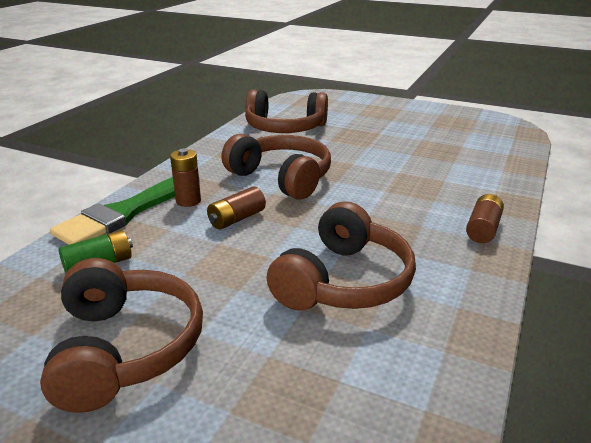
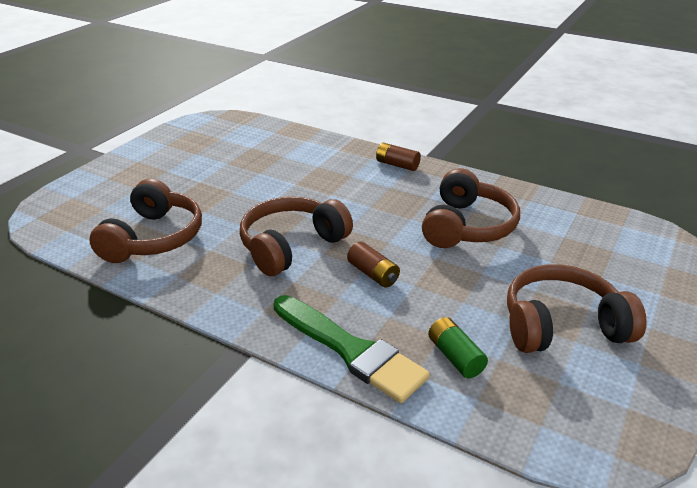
camera: 85 degrees left, 5 degrees up
(188, 201) = (331, 306): brown battery -> none
(344, 281) = (467, 226): brown headphones -> brown headphones turned 75 degrees clockwise

